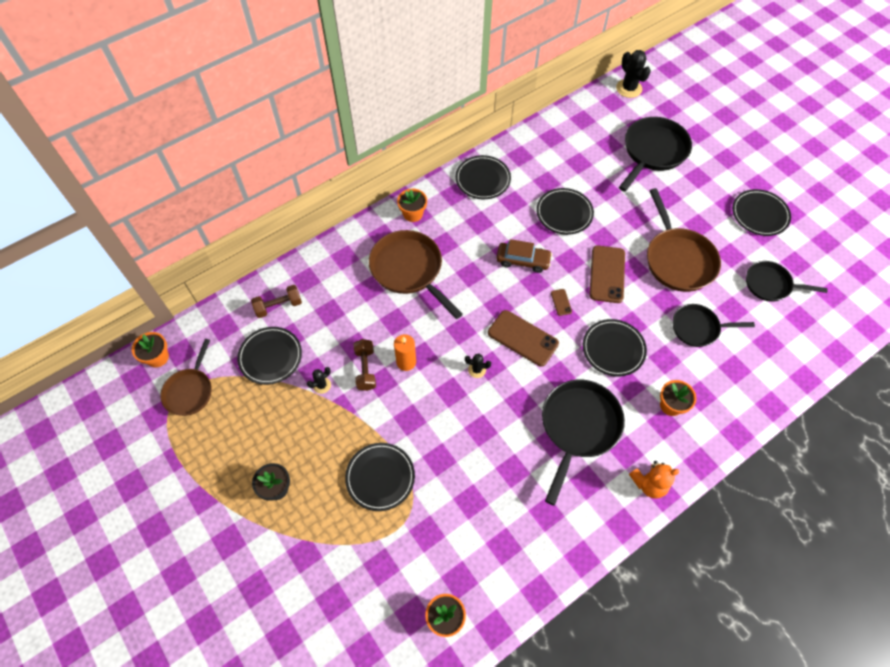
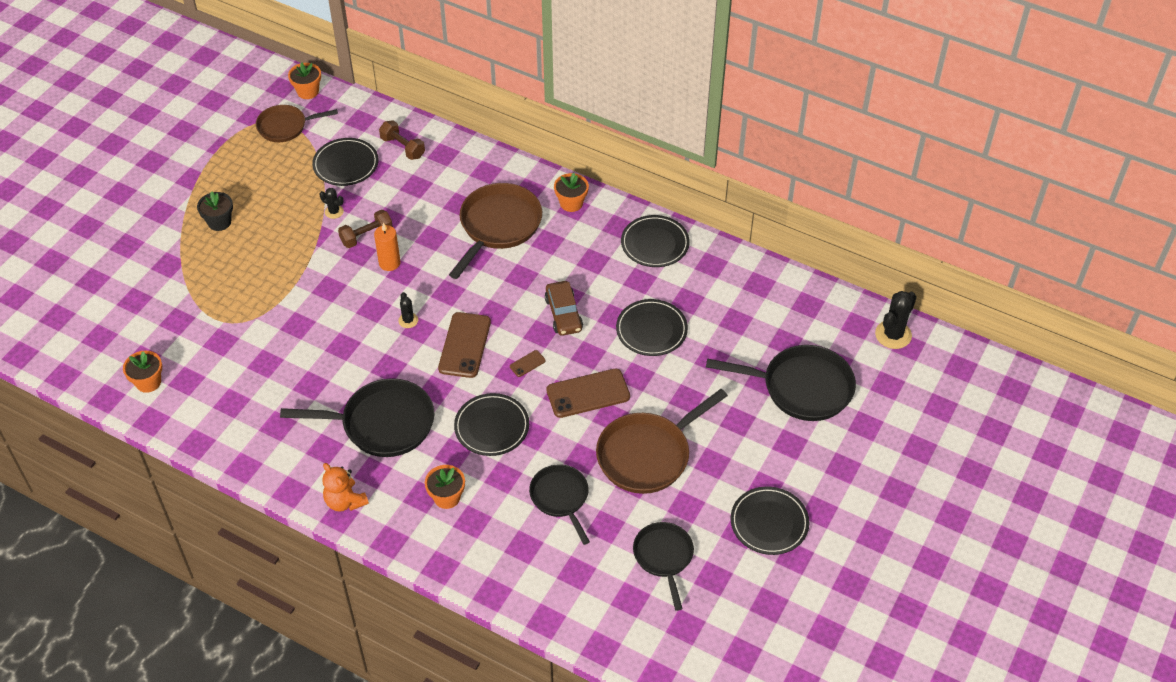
camera: 65 degrees right, 10 degrees down
(380, 477) = (260, 289): black plate -> none

